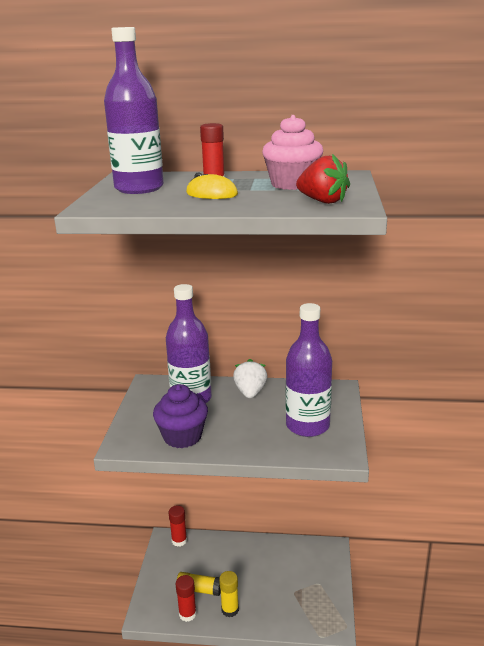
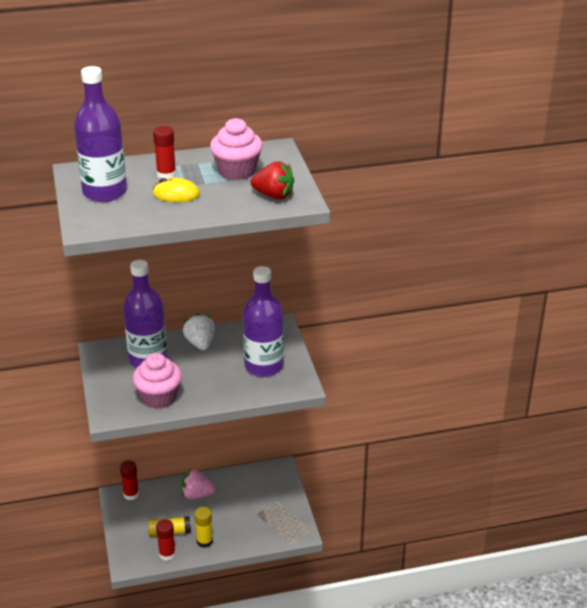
camera: 20 degrees left, 10 degrees up
(182, 437) = (159, 397): purple cupcake -> pink cupcake
(240, 556) = (197, 494): none -> pink strawberry

